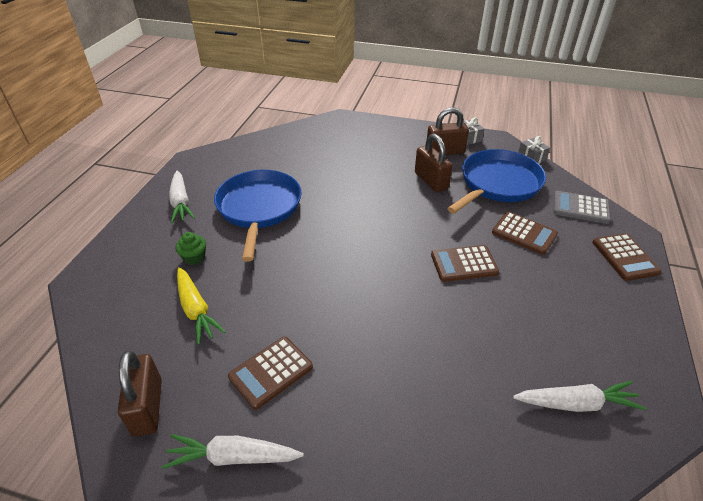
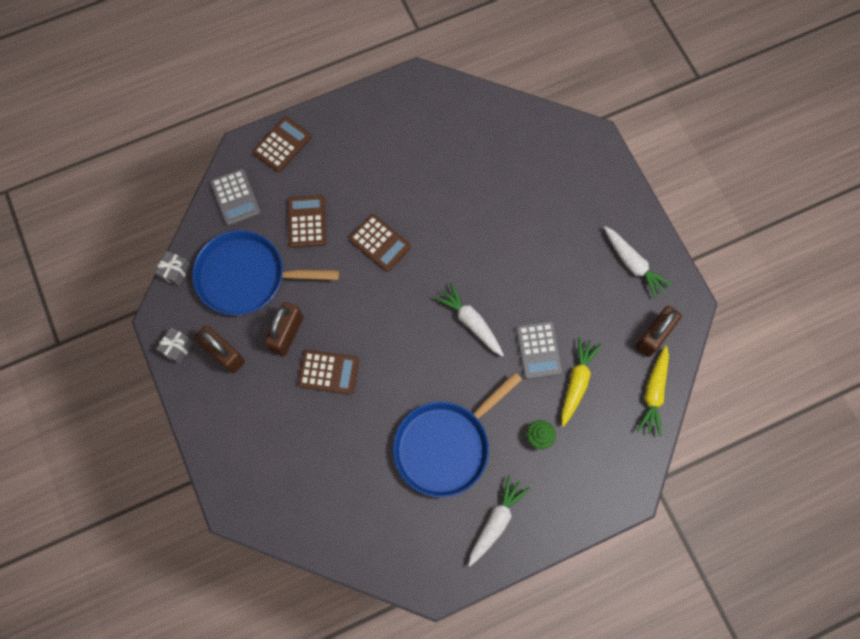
camera: 130 degrees left, 30 degrees up
(110, 360) = (653, 393): none -> yellow carrot
(253, 304) = (538, 350): none -> grey calculator
(271, 372) = (573, 291): brown calculator -> brown calculator (328, 372)
(576, 403) = (449, 124): white carrot -> white carrot (471, 322)

